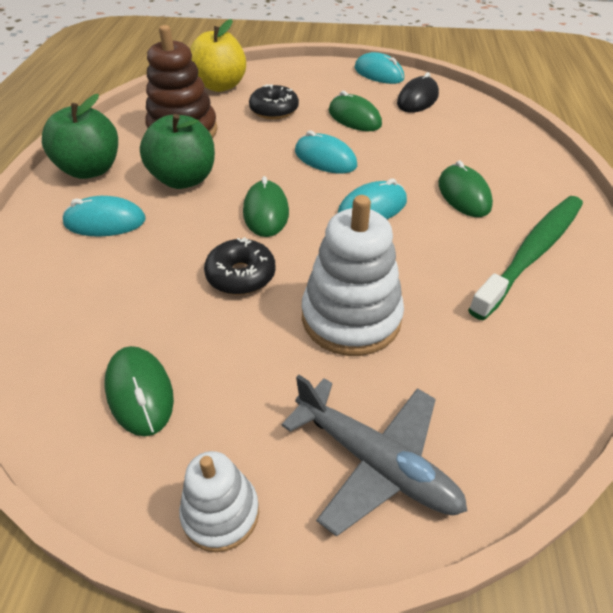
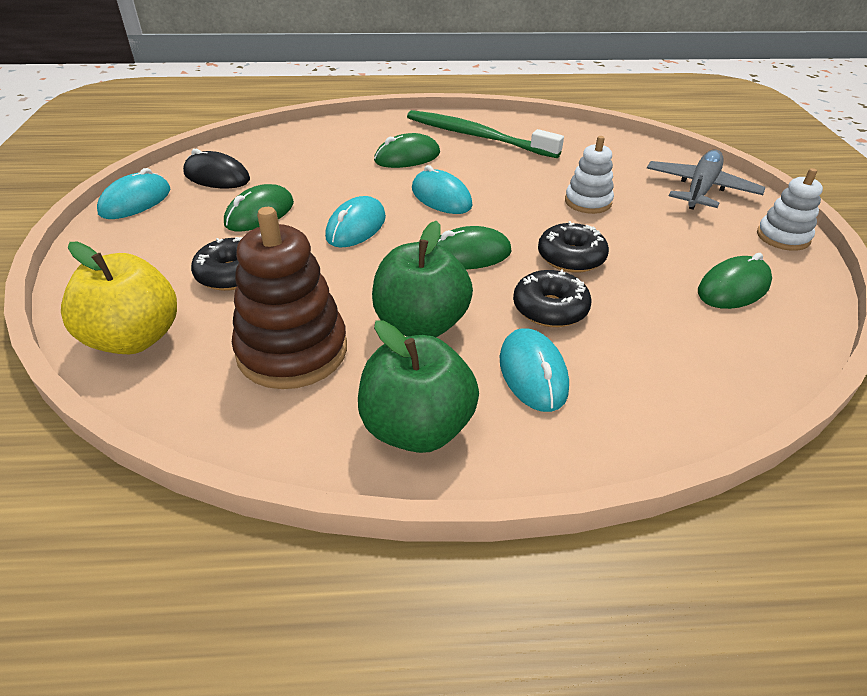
camera: 100 degrees left, 5 degrees down
(171, 245) = (550, 309): none -> black donut
(351, 317) = (588, 202): white stacking toy -> white stacking toy, size x0.58

